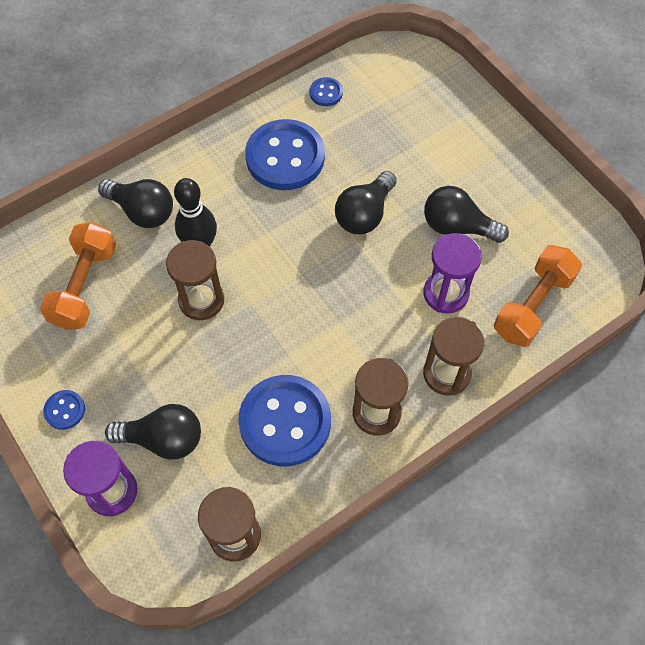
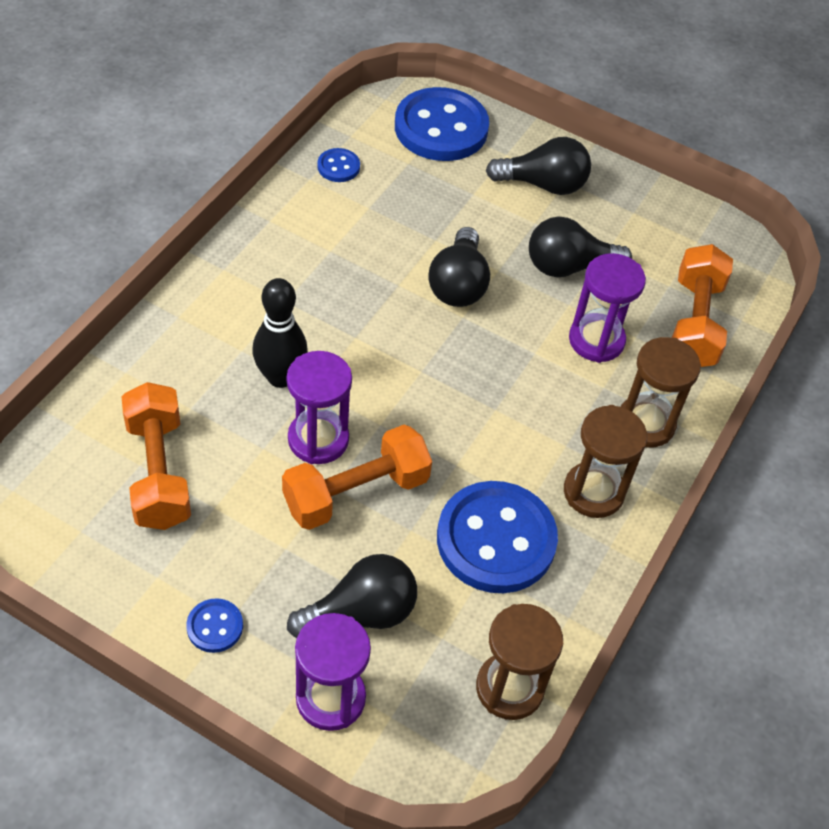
camera: 30 degrees left, 10 degrees down
(142, 211) = (185, 362): black light bulb -> black light bulb (543, 184)
(201, 300) = (318, 439): brown hourglass -> purple hourglass
(206, 349) = (356, 493): none -> orange dumbbell
(285, 157) = (330, 249): blue button -> blue button (441, 128)

